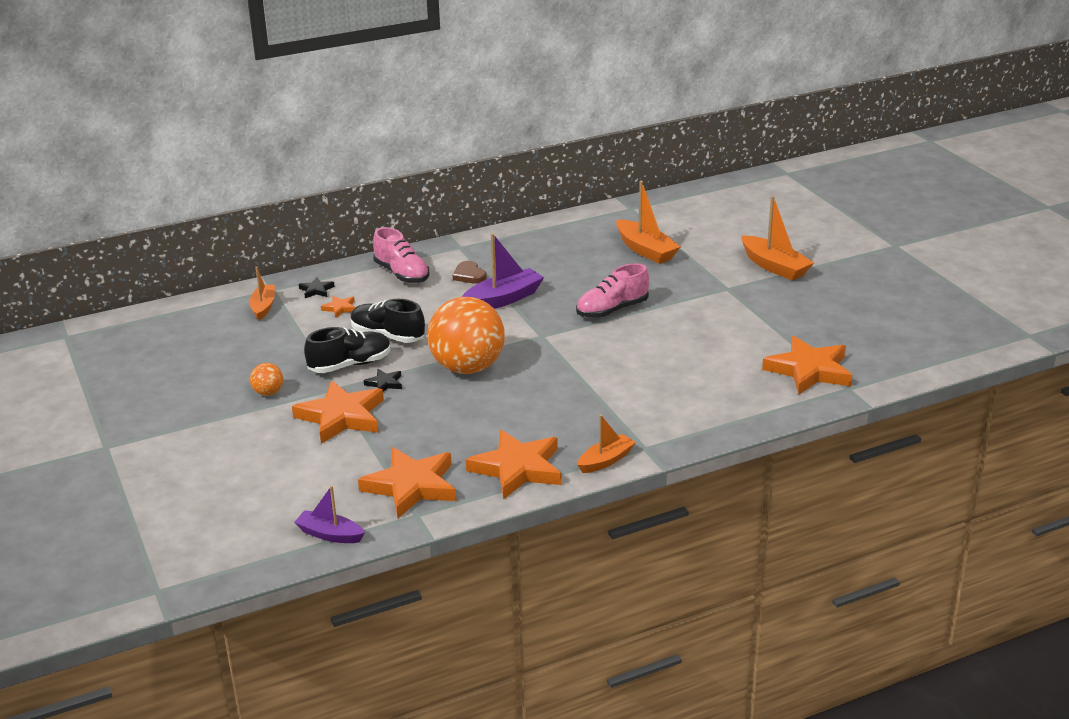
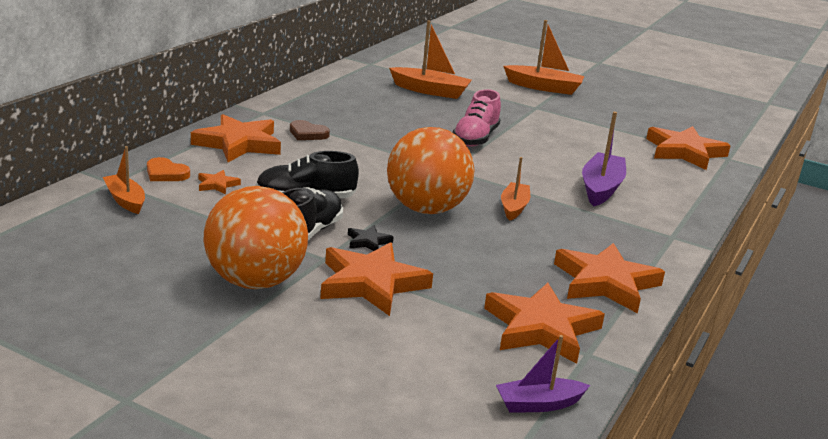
camera: 40 degrees left, 5 degrees down
(268, 393) = (255, 282): orange ball -> orange ball, size x2.38
(316, 290) = (166, 173): black star -> orange heart
(402, 274) = (238, 144): pink shoe -> orange star
(503, 299) = (369, 147): purple boat -> purple boat (601, 188)
(605, 460) = (661, 255): orange boat -> orange boat (514, 207)

